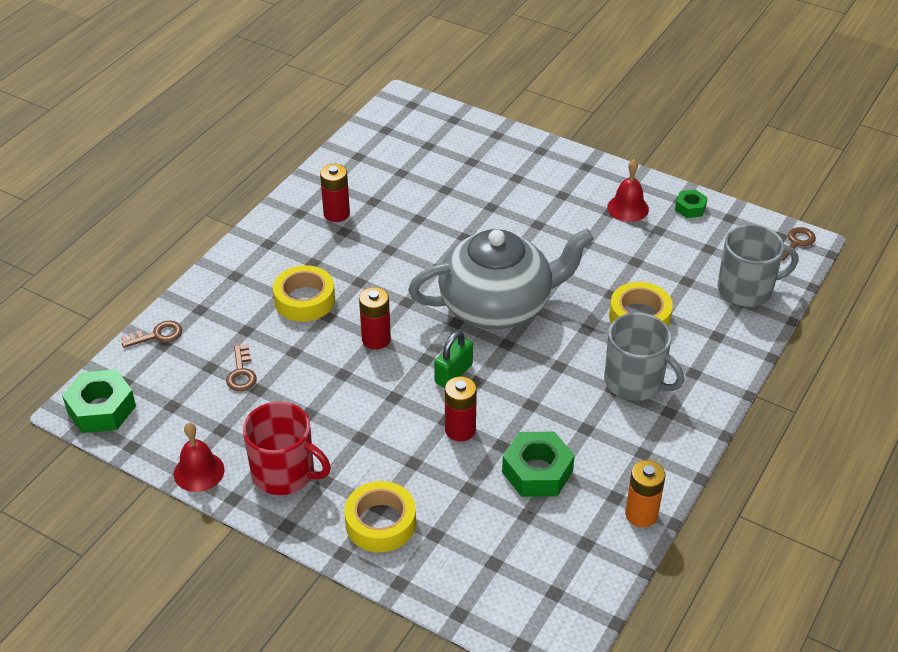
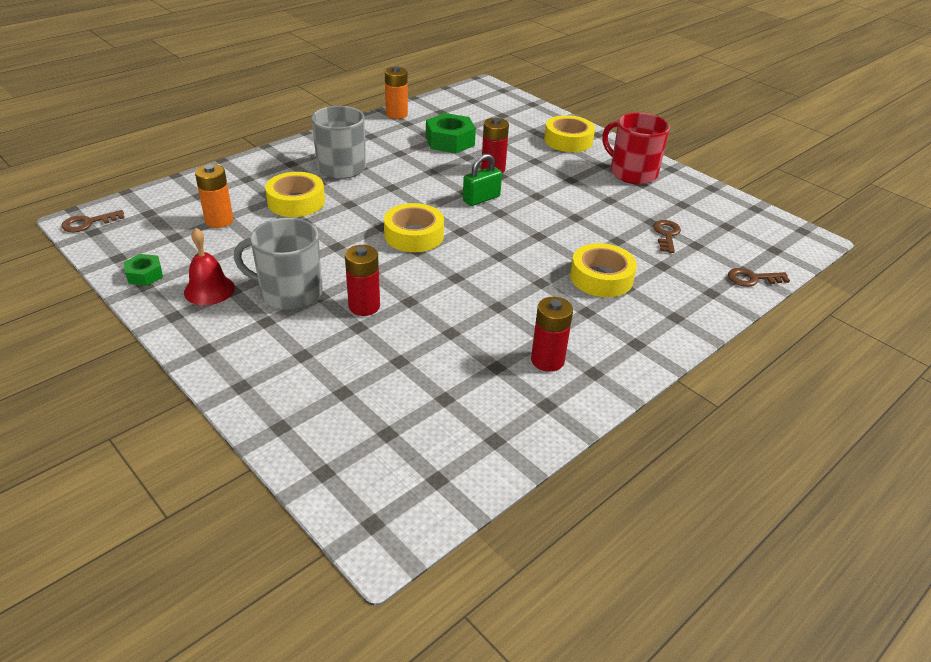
camera: 165 degrees left, 5 degrees down
(101, 409) = (790, 235): green nut -> none
(199, 471) = (698, 185): red bell -> none
(376, 339) = (539, 233): red battery -> red battery (364, 306)
(498, 305) = (414, 235): grey teapot -> yellow tape
(688, 274) = (219, 221): none -> orange battery
(746, 289) = (182, 200): grey mug -> grey mug (289, 292)

